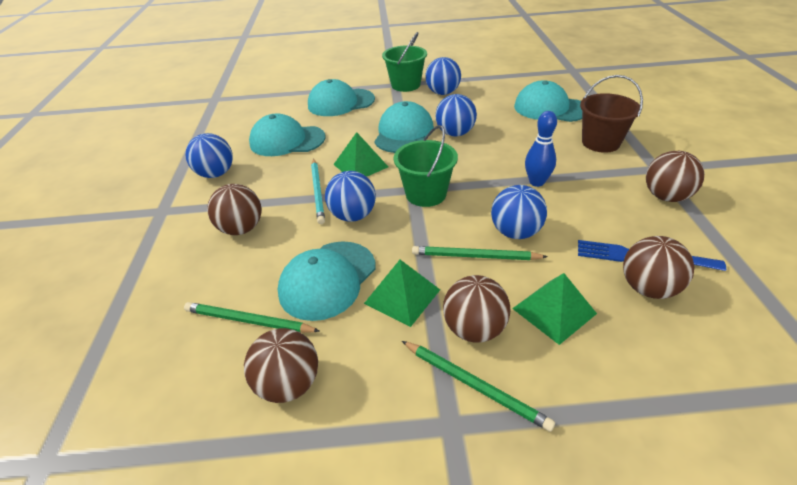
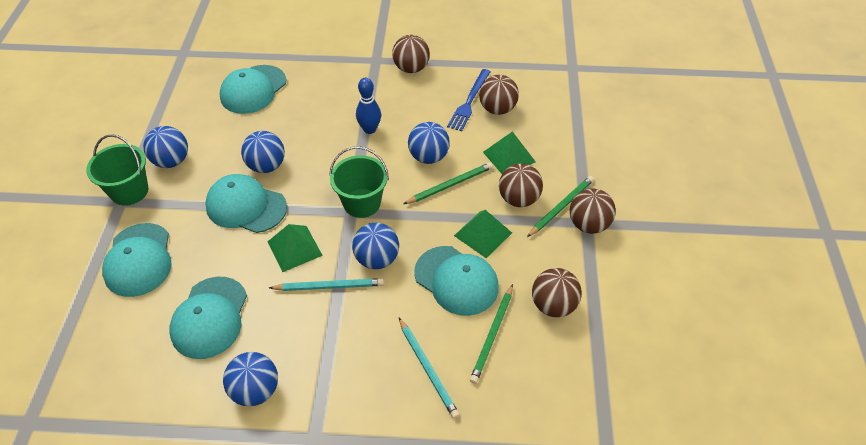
camera: 85 degrees left, 10 degrees up
(214, 271) = (427, 368): none -> turquoise pencil
(241, 229) = (370, 352): brown ball -> brown ball (588, 224)
(475, 256) = (450, 185): green pencil -> green pencil turned 135 degrees counterclockwise
(600, 142) = (327, 77): brown bucket -> none

